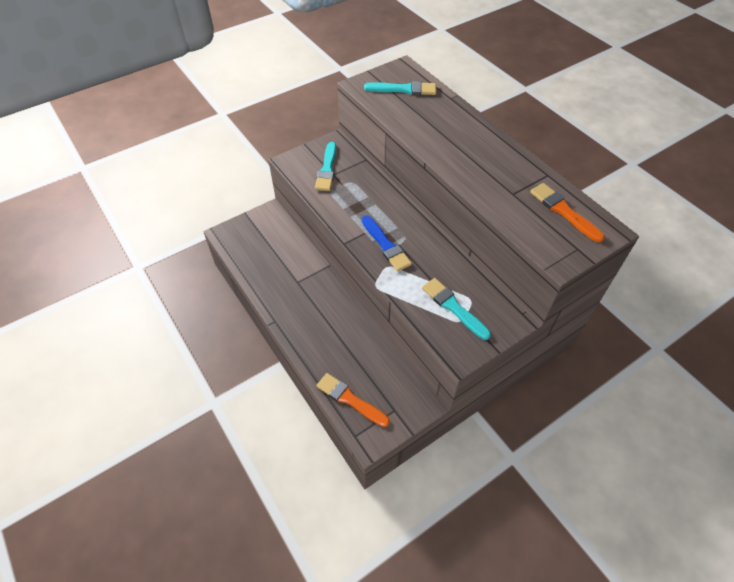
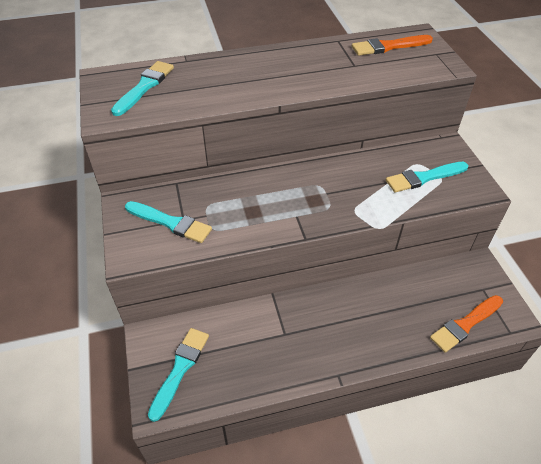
camera: 70 degrees left, 5 degrees down
(252, 235) = (180, 369): none -> turquoise brush
(386, 245) = (324, 203): blue brush -> none

